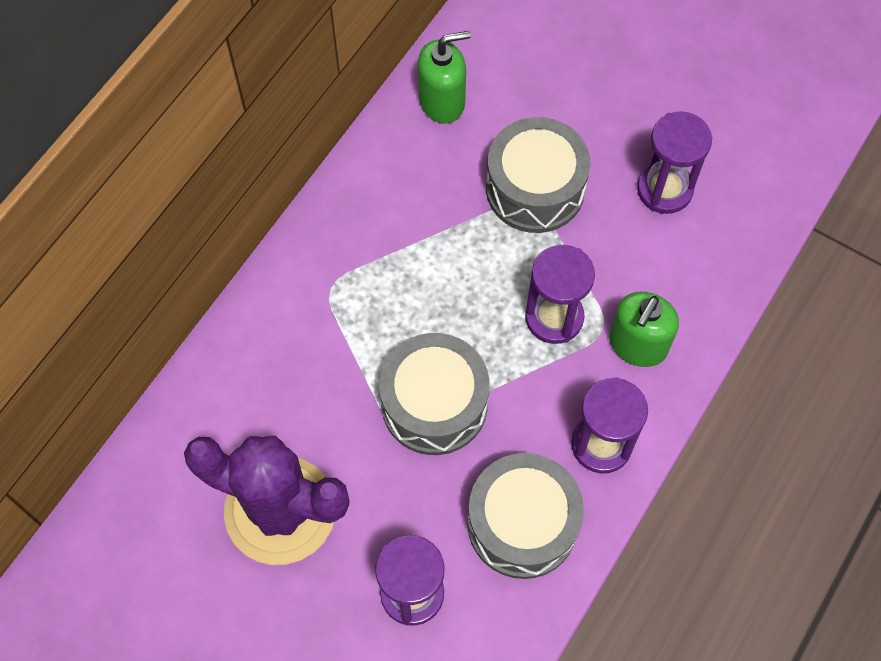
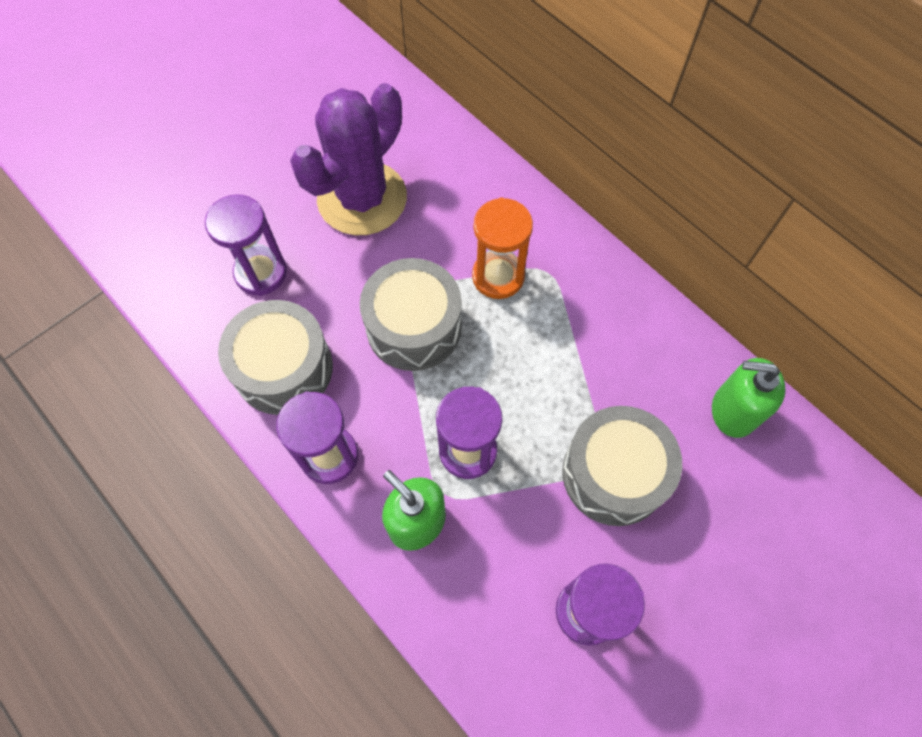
camera: 105 degrees right, 0 degrees up
(349, 335) = (498, 276): none -> orange hourglass
(442, 101) = (733, 411): green soap dispenser -> green soap dispenser turned 105 degrees clockwise

